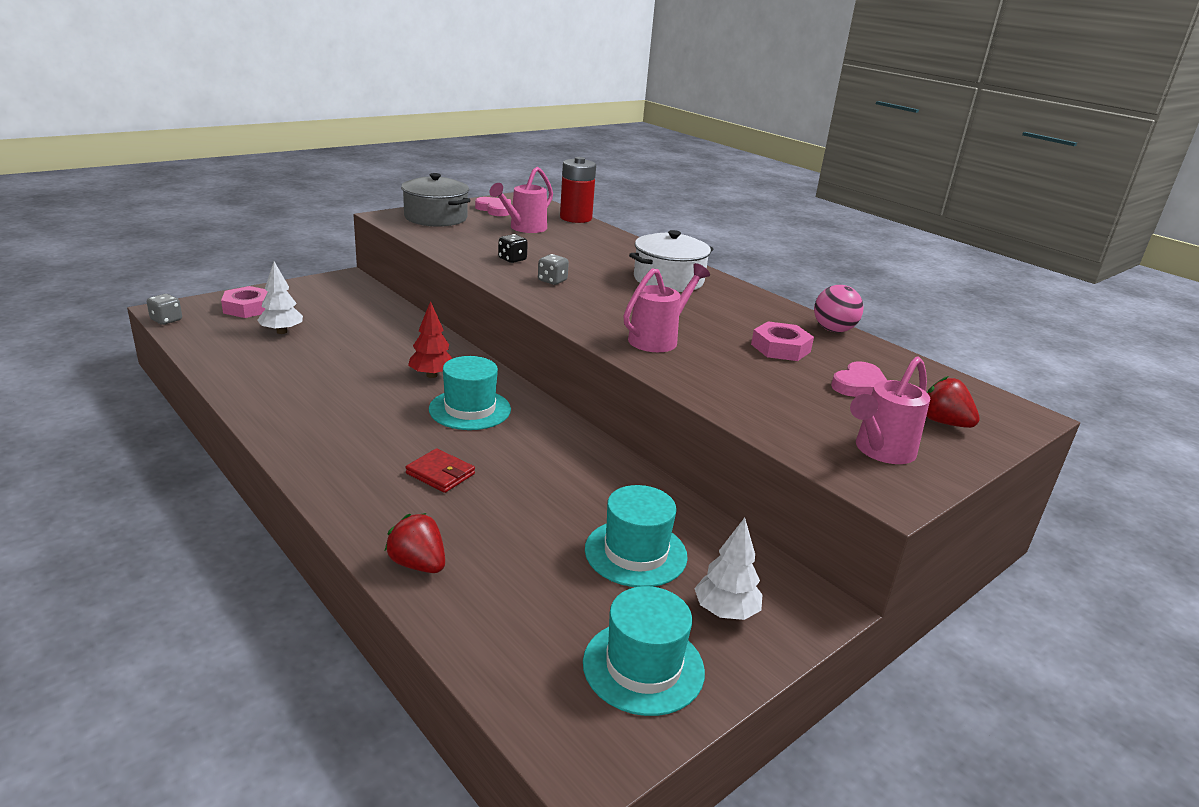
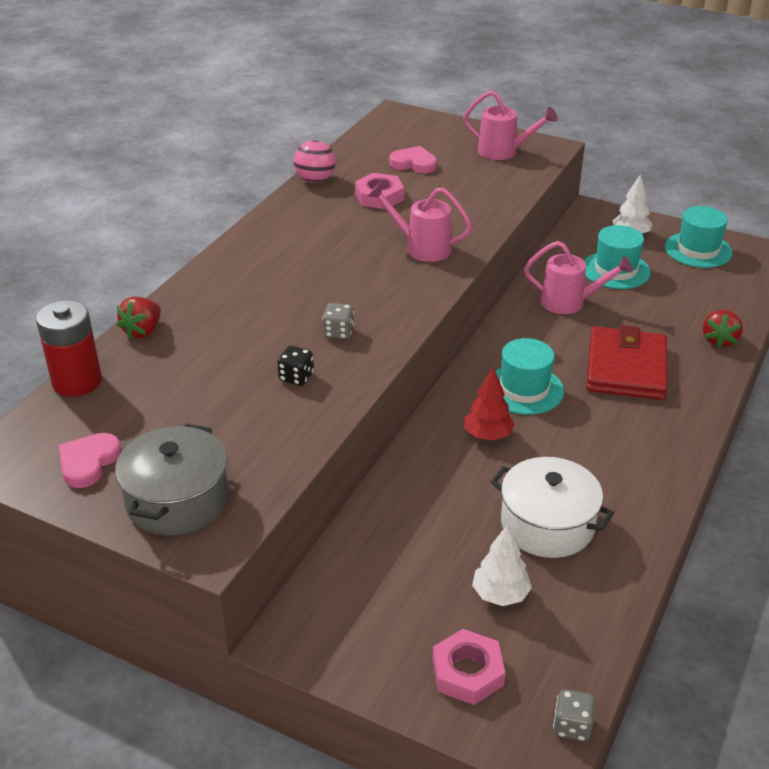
camera: 110 degrees left, 10 degrees up
(440, 474) = (626, 368): red wallet -> red wallet, size x2.05
(524, 228) = (162, 407): pink watering can -> pink watering can (569, 302)
(668, 280) = (266, 270): white pot -> white pot (547, 524)
(944, 422) = (439, 136): red strawberry -> red strawberry (143, 331)

